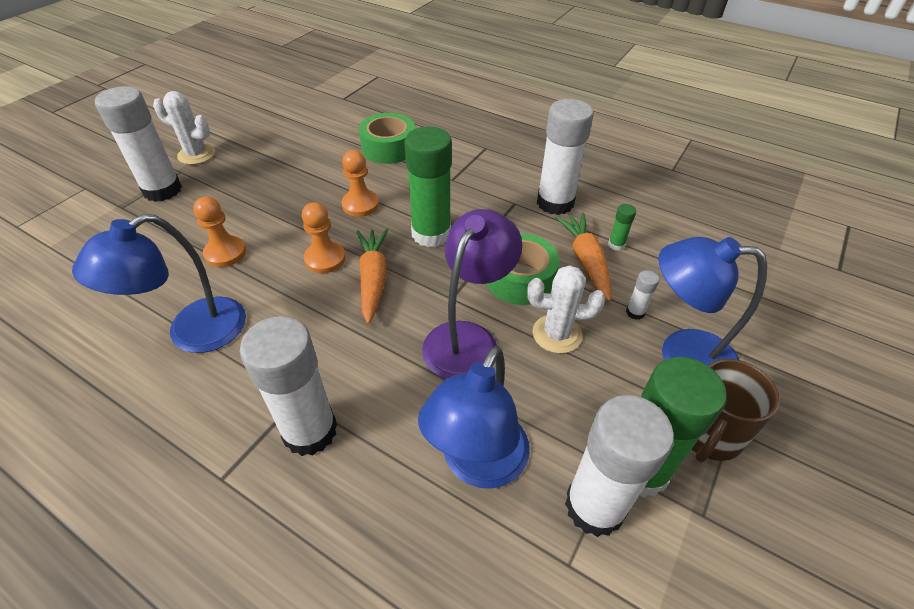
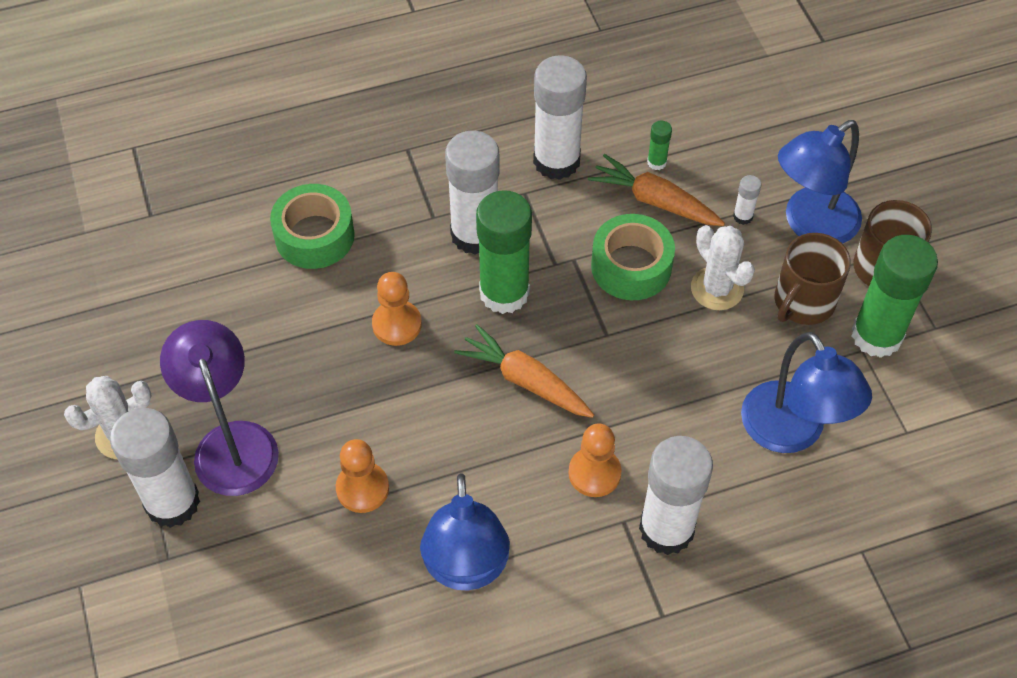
camera: 50 degrees left, 10 degrees up
(325, 259) = (457, 404): orange pawn -> orange pawn (594, 473)
(468, 339) = (666, 355): purple lamp -> purple lamp (231, 442)
(557, 334) = (717, 288): white cactus -> white cactus turned 75 degrees counterclockwise
(594, 506) = (880, 385): white glue stick -> white glue stick (475, 234)
(609, 394) = (803, 302): none -> brown mug

